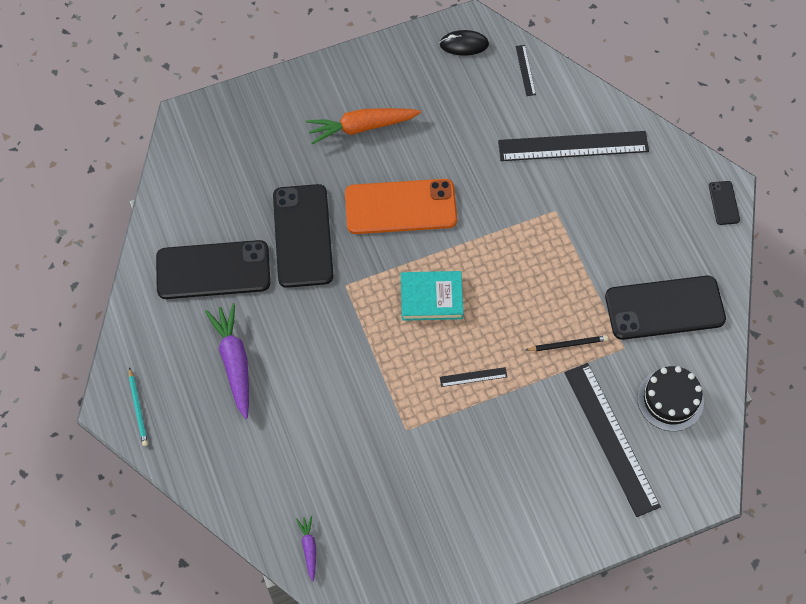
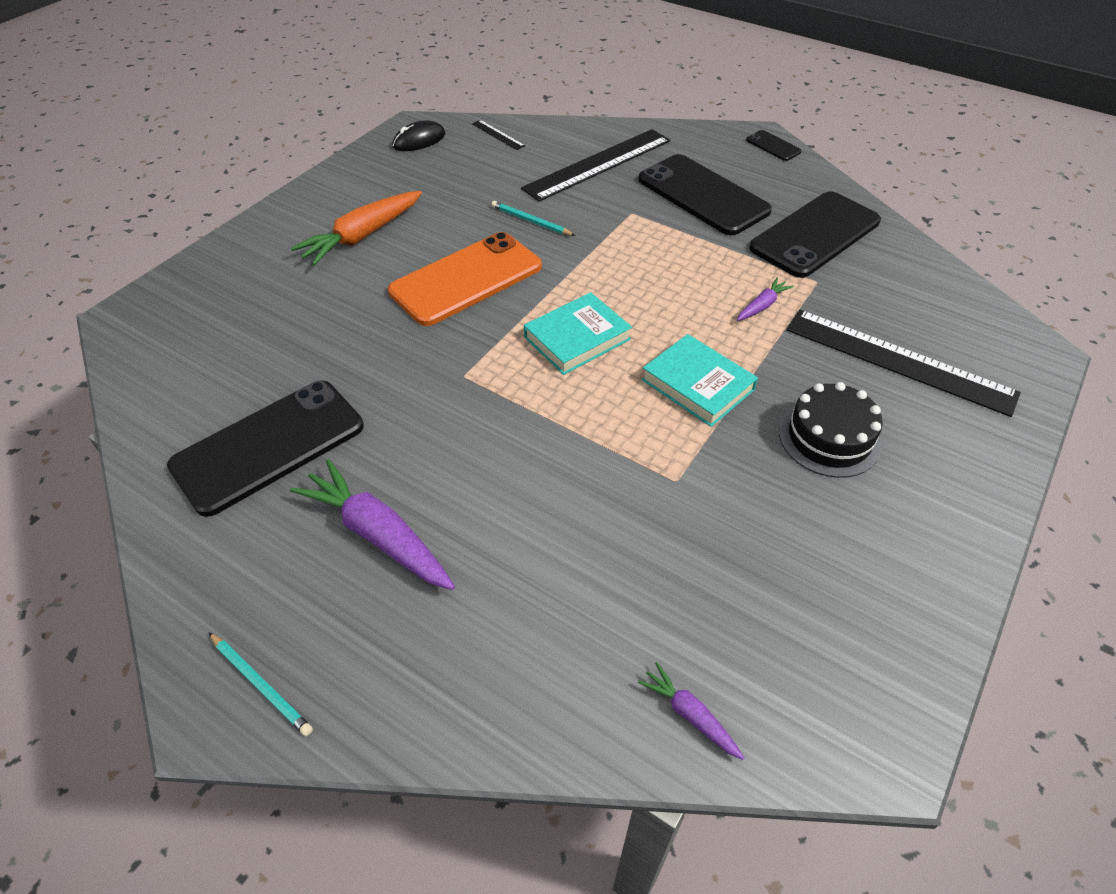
camera: 35 degrees left, 15 degrees down
(303, 236) = (368, 355): black phone -> black phone (703, 195)
(473, 377) = (697, 385): black ruler -> turquoise book
(480, 177) = (531, 221): none -> turquoise pencil
(568, 344) = (762, 306): black pencil -> purple carrot
(670, 400) = (909, 299): black cake -> black cake (829, 438)

